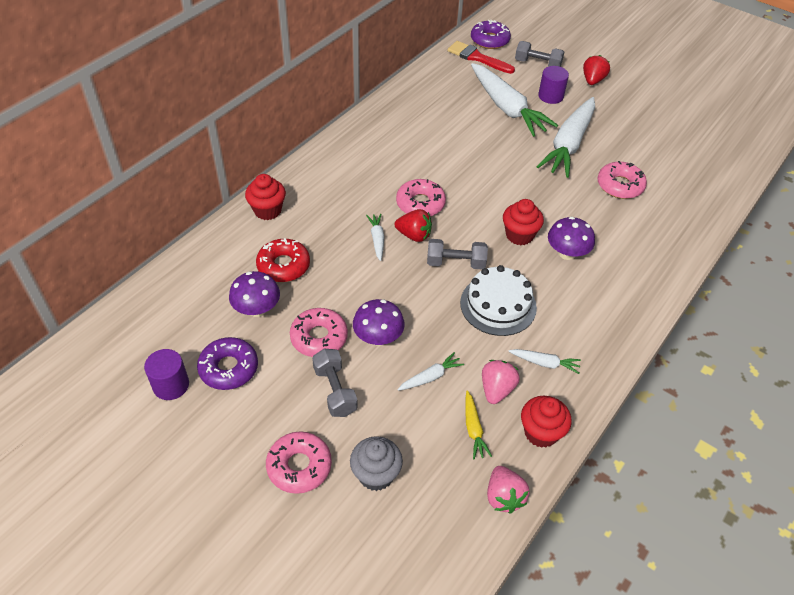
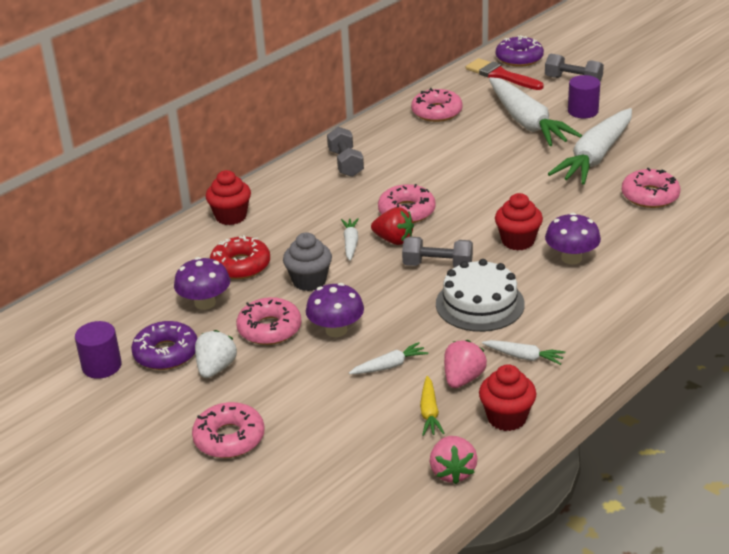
camera: 10 degrees right, 15 degrees down
(276, 384) = (216, 368): none -> white strawberry
(335, 390) = (279, 375): grey dumbbell -> grey dumbbell (345, 163)
(376, 474) = (312, 448): grey cupcake -> grey cupcake (309, 281)
(430, 96) = (437, 112): none -> pink donut
(592, 80) = (638, 96): red strawberry -> none

